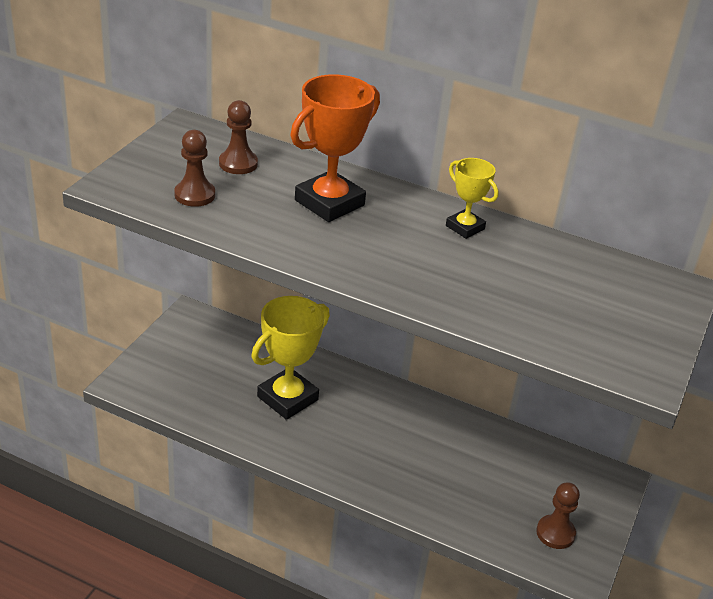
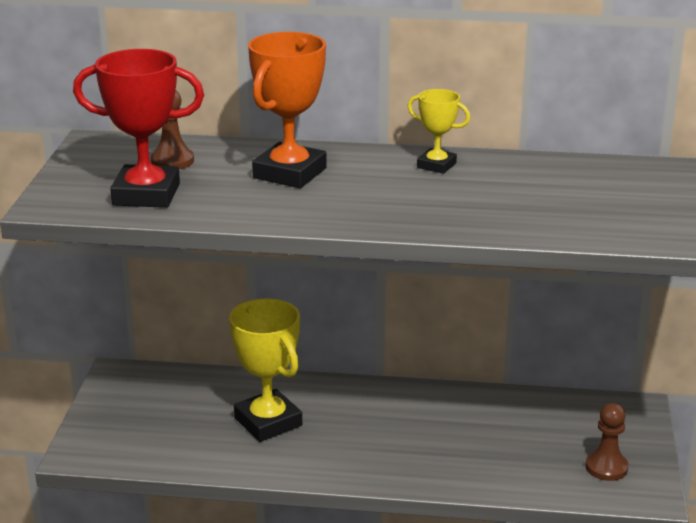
camera: 15 degrees left, 10 degrees down
(195, 195) = (146, 194): brown pawn -> red trophy
(287, 398) = (268, 422): yellow trophy -> yellow trophy turned 60 degrees counterclockwise

